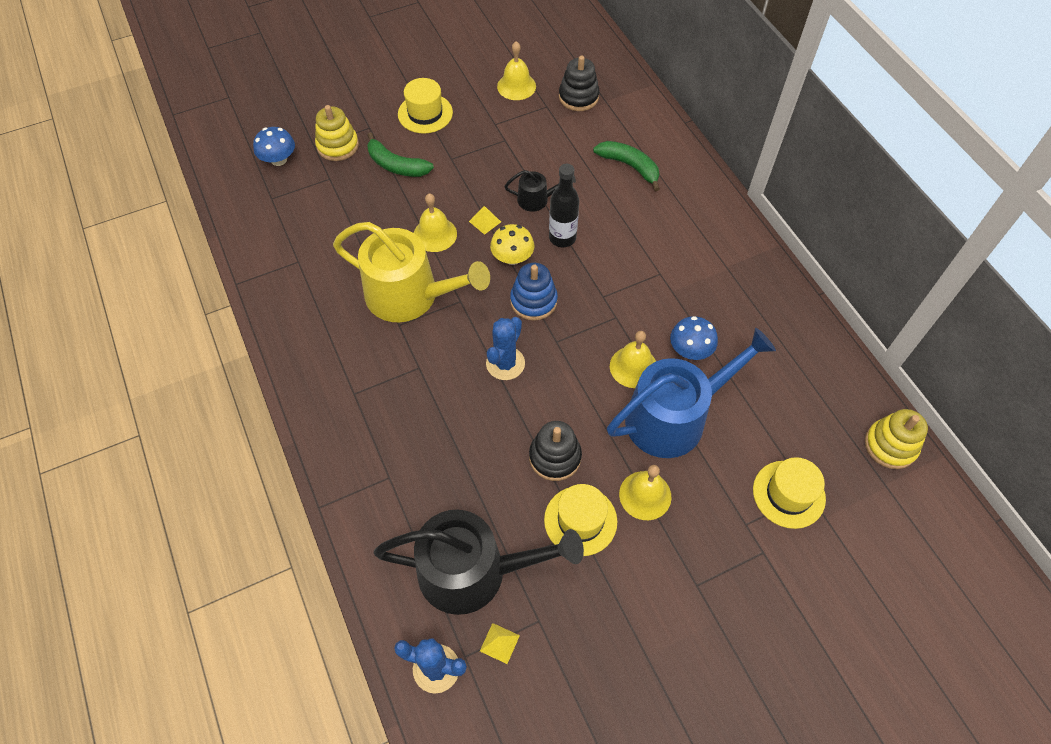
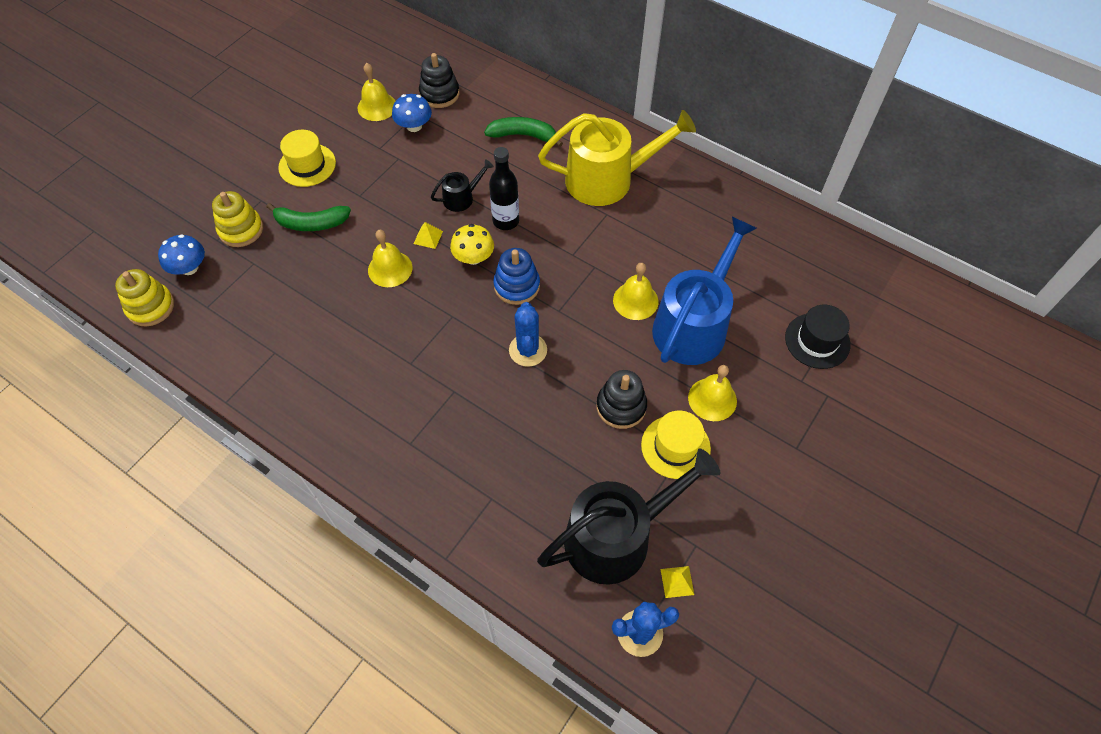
camera: 30 degrees left, 0 degrees up
(410, 295) = (403, 333): yellow watering can -> yellow watering can (607, 179)
(690, 350) = (671, 265): blue mushroom -> blue mushroom (414, 126)
(788, 494) = (817, 341): yellow hat -> black hat
(890, 445) = (864, 266): yellow stacking toy -> yellow stacking toy (150, 307)

